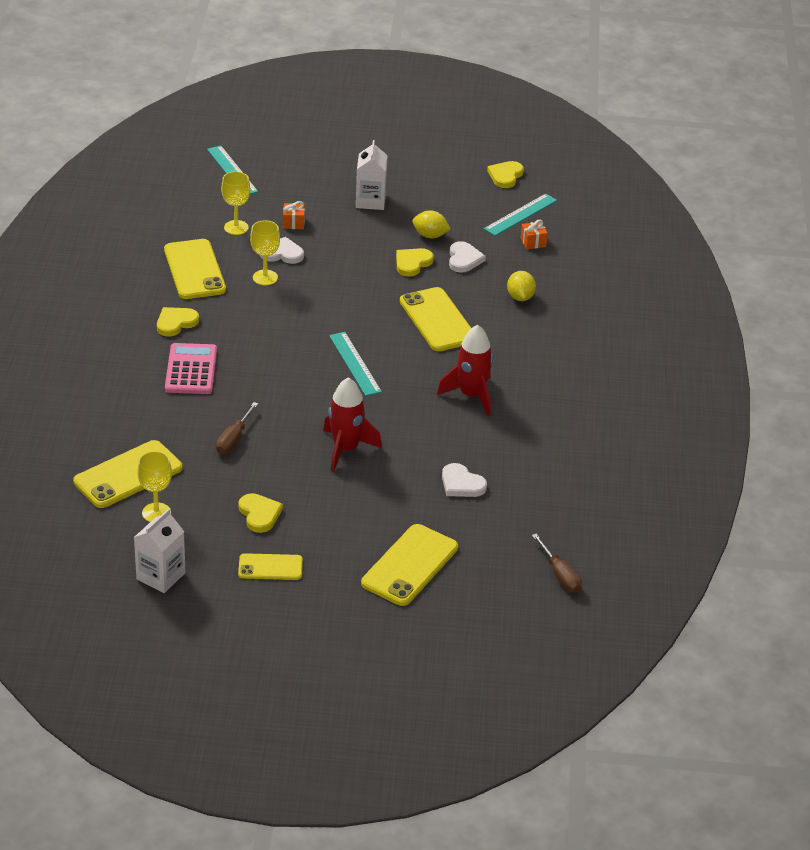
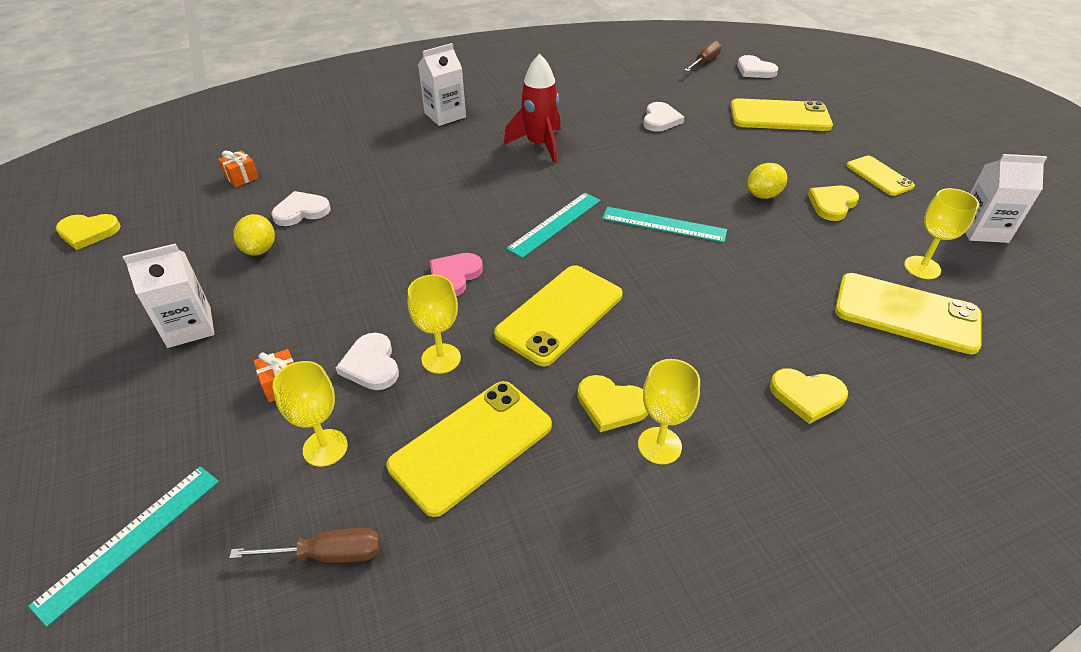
camera: 115 degrees left, 5 degrees up
(136, 327) = (659, 445): none -> yellow goblet
(191, 370) = (688, 344): pink calculator -> none
(234, 439) = (759, 260): brown screwdriver -> brown screwdriver (328, 554)
(334, 303) = (454, 276): none -> pink heart
(346, 449) = (689, 187): red rocket -> none
(412, 263) = (330, 244): yellow heart -> yellow heart (807, 396)
(437, 320) = (433, 195): yellow phone -> yellow phone (559, 314)
(515, 604) = (755, 70): none -> white heart
(520, 215) = (183, 199): turquoise ruler -> turquoise ruler (664, 224)
(520, 297) = (355, 159): yellow lemon -> yellow lemon (763, 195)
(563, 361) = (445, 115): none -> white carton

